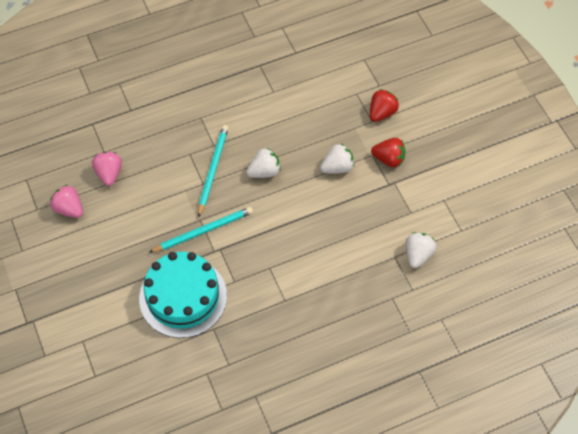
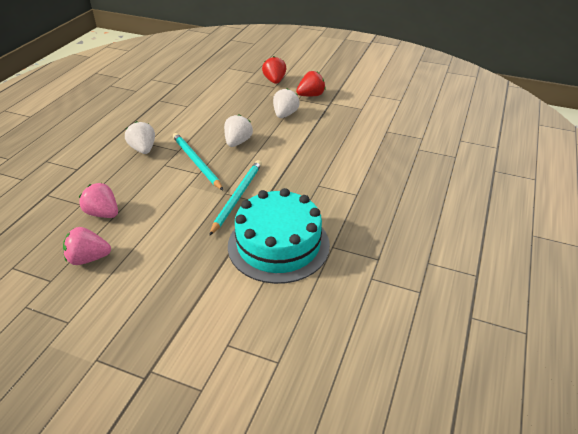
camera: 45 degrees left, 20 degrees down
(418, 254) = (397, 122): white strawberry -> white strawberry (143, 149)

